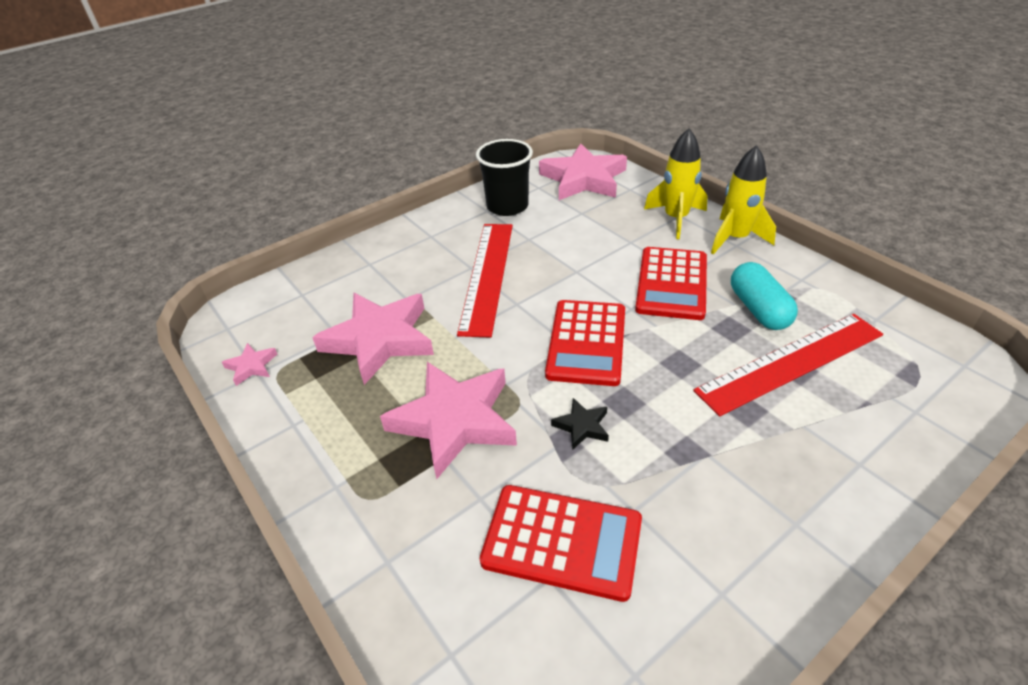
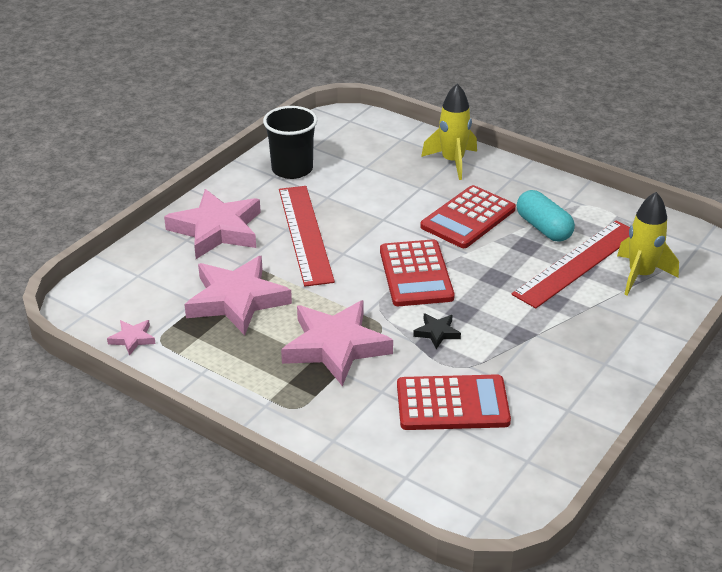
camera: 20 degrees left, 5 degrees down
(583, 179) = (353, 134): pink star -> pink star (217, 229)
(671, 283) = (468, 218): red calculator -> red calculator turned 45 degrees clockwise
(735, 238) = (509, 173): yellow rocket -> yellow rocket (640, 275)

